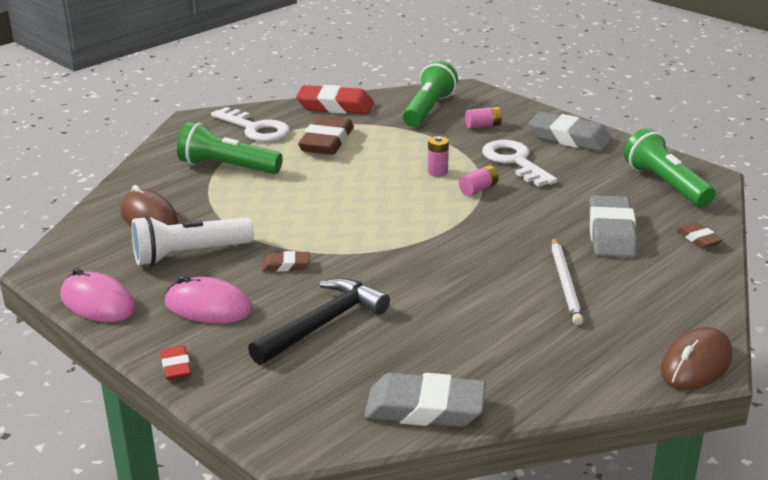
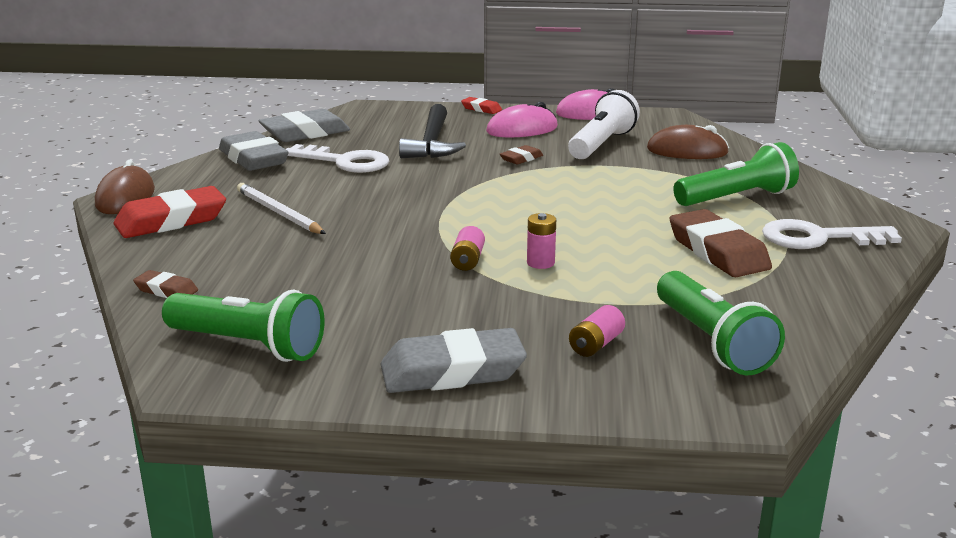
camera: 140 degrees right, 5 degrees down
(335, 106) = (822, 298): red eraser -> red eraser (171, 221)
(515, 162) = (475, 307): white key -> white key (344, 162)
(611, 233) = (272, 265): grey eraser -> grey eraser (253, 159)

